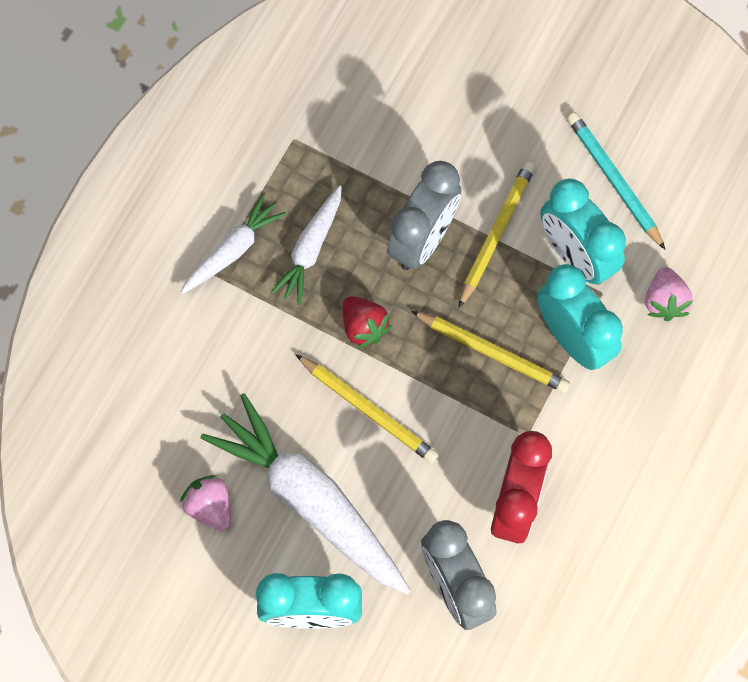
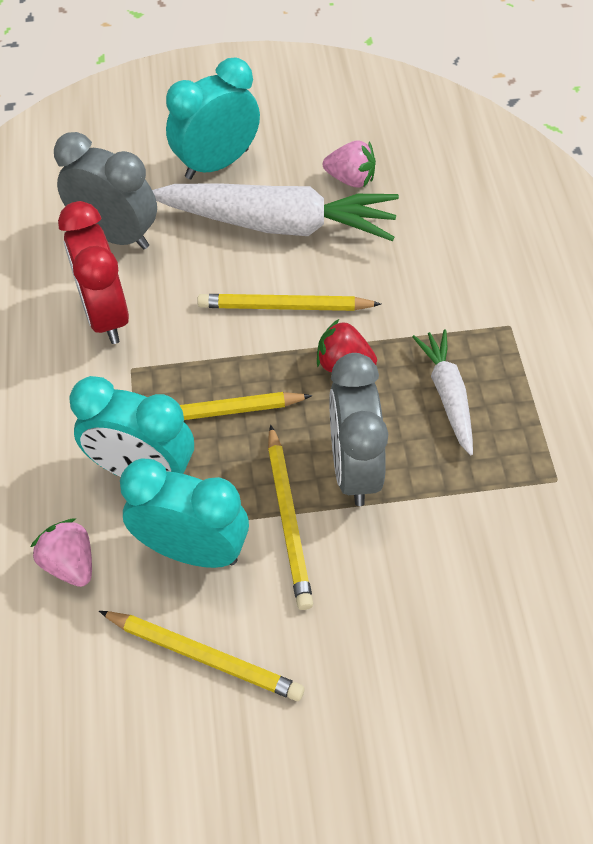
camera: 145 degrees right, 15 degrees down
(233, 250) = (512, 352): white carrot -> none
(614, 180) = (204, 657): turquoise pencil -> yellow pencil

